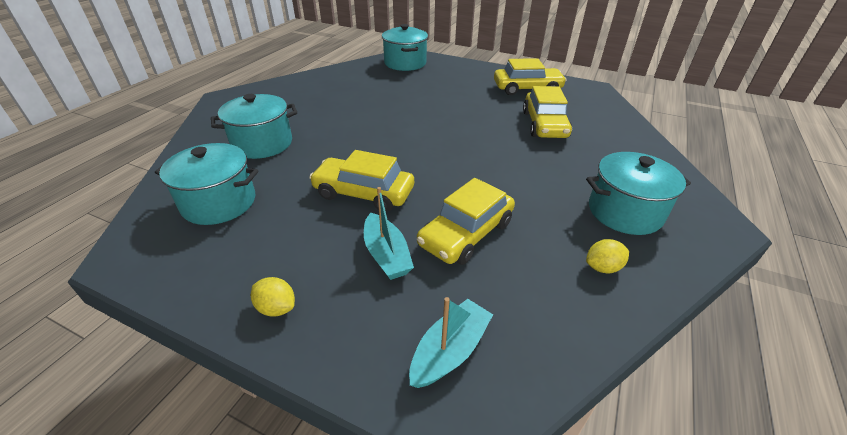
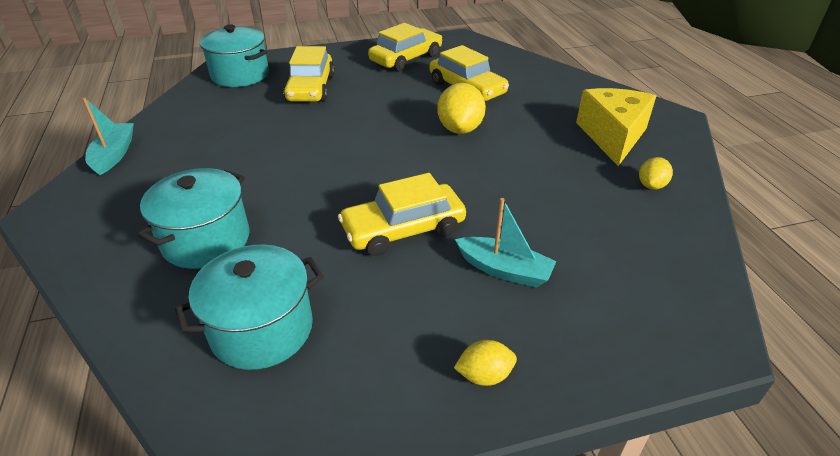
camera: 40 degrees left, 0 degrees up
(450, 351) = (647, 307): turquoise boat -> turquoise boat (114, 155)
(466, 233) = (537, 214): yellow car -> yellow car (310, 88)
(497, 149) = (460, 129): none -> yellow lemon
(624, 212) = (612, 136): turquoise pot -> yellow cheese

